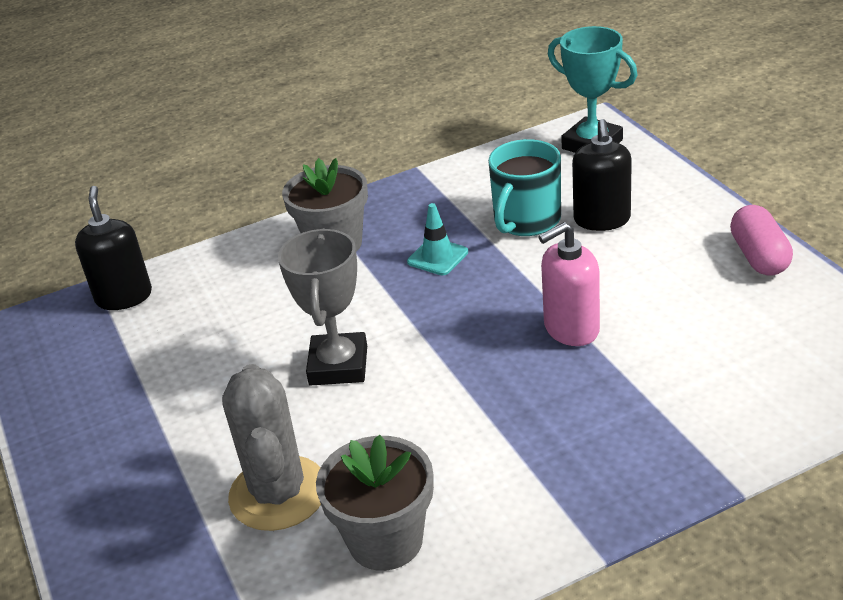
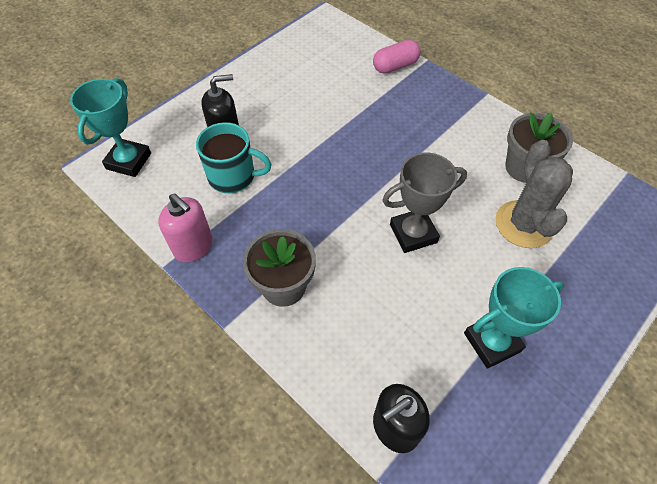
camera: 115 degrees left, 20 degrees up
(144, 396) = (492, 342): none -> turquoise trophy
(278, 493) = (524, 224): grey cactus -> grey cactus turned 60 degrees counterclockwise
(437, 257) = (285, 214): turquoise traffic cone -> none
(571, 329) = (339, 132): pink soap dispenser -> pink soap dispenser (193, 247)
(759, 257) = (253, 70): pink capsule -> pink capsule (395, 66)

